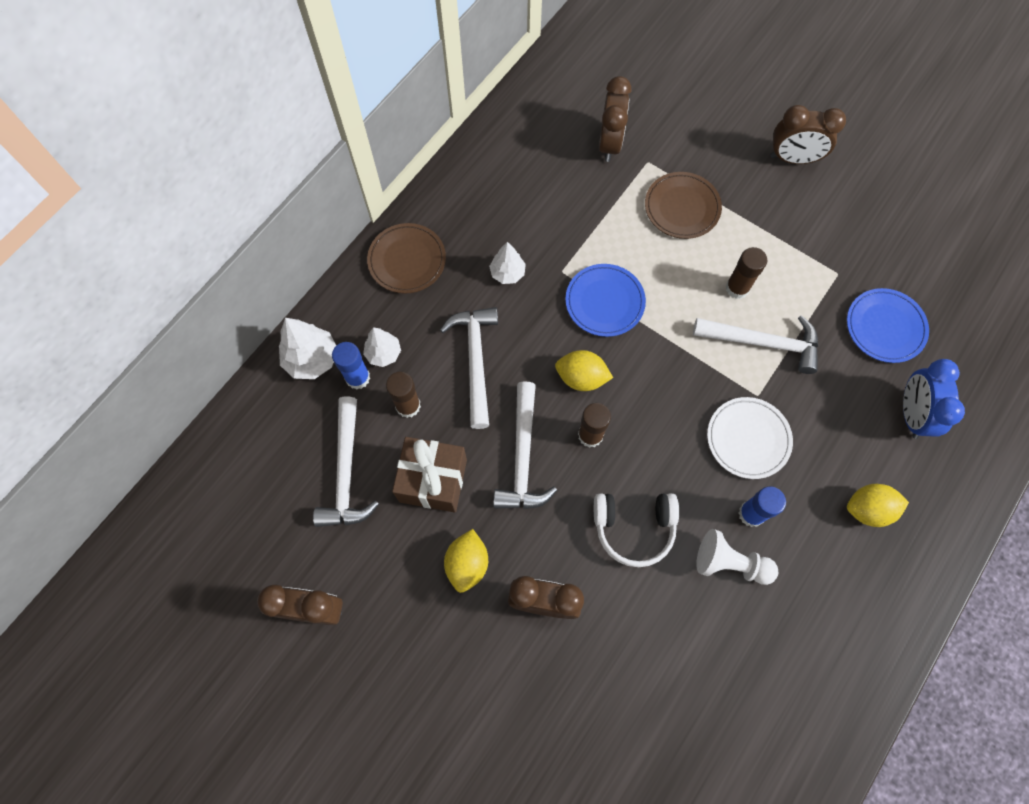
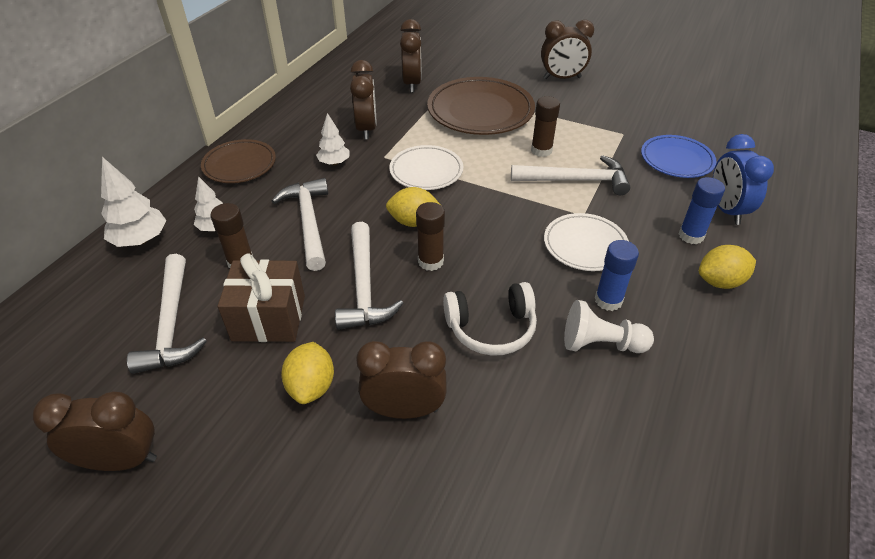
camera: 10 degrees left, 25 degrees down
(357, 377) = (188, 248): blue glue stick -> blue glue stick (691, 236)
(547, 220) = (366, 129): none -> brown clock
(604, 302) = (426, 171): blue plate -> white plate
(682, 208) = (480, 111): brown plate -> brown plate, size x1.63

